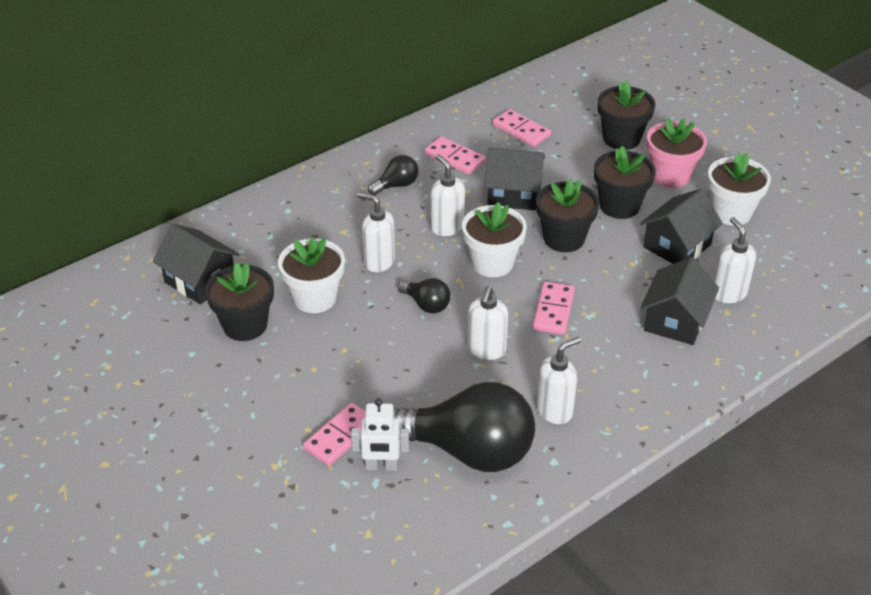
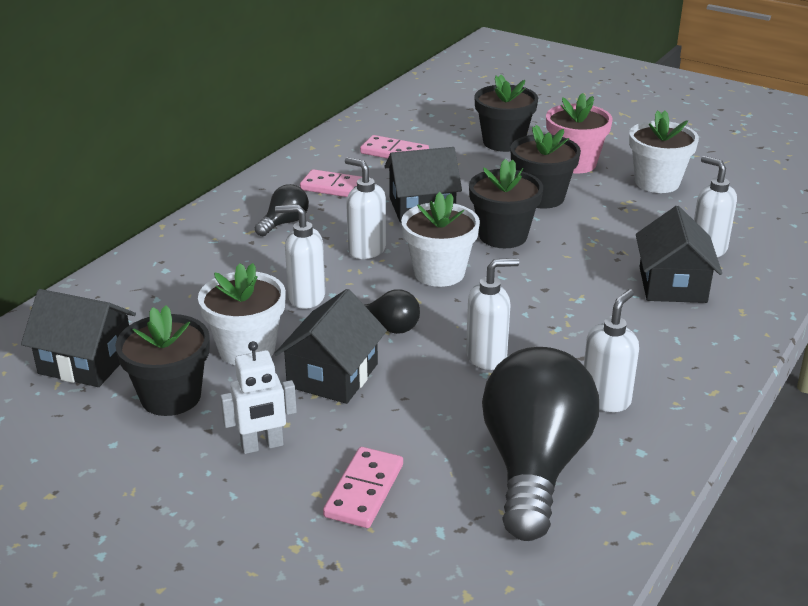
camera: 20 degrees left, 10 degrees down
(381, 466) = (437, 511): white robot -> white robot (262, 446)
(469, 451) = (534, 466): black light bulb -> black light bulb turned 75 degrees counterclockwise
(486, 350) = (487, 357): white soap dispenser -> white soap dispenser turned 105 degrees counterclockwise
(553, 310) = (536, 303): pink domino -> none
(677, 246) = (624, 220): black house -> black house (332, 375)

